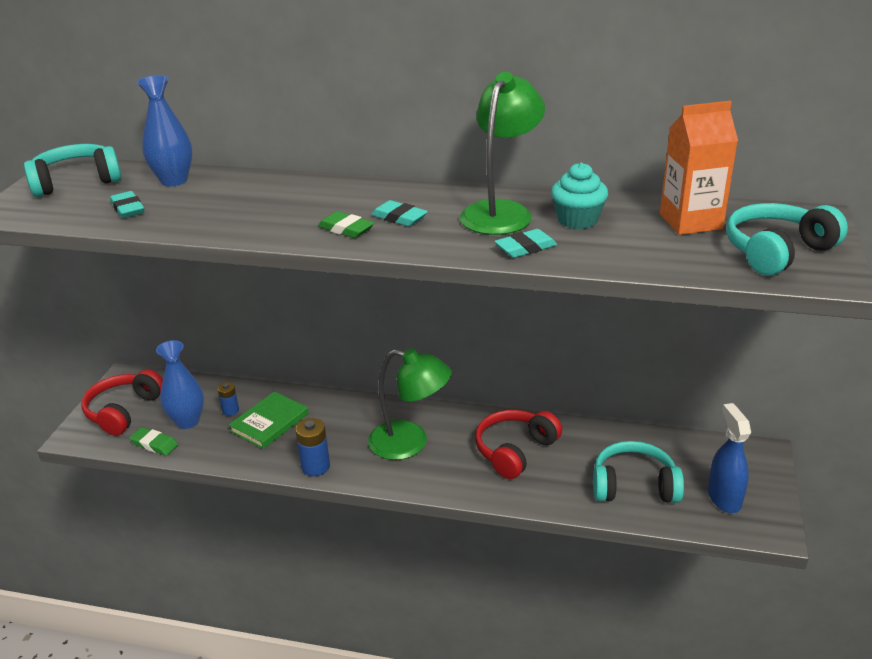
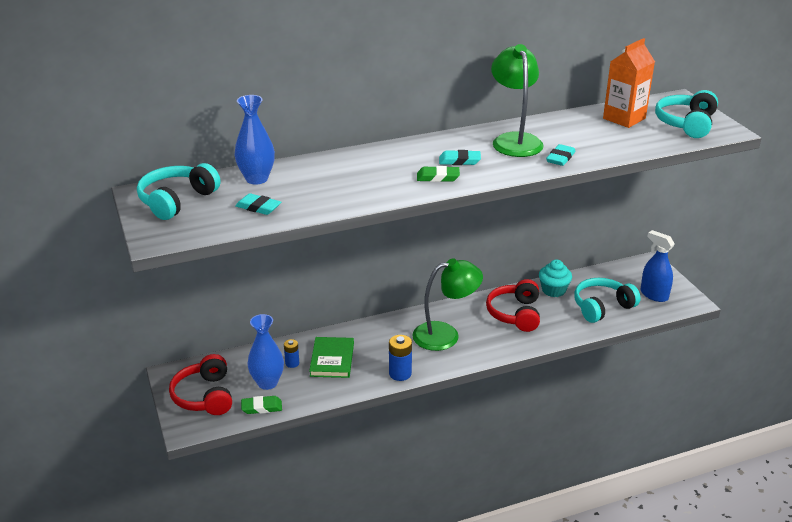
camera: 35 degrees left, 0 degrees up
(577, 220) = (564, 134): turquoise cupcake -> turquoise cupcake (553, 290)

